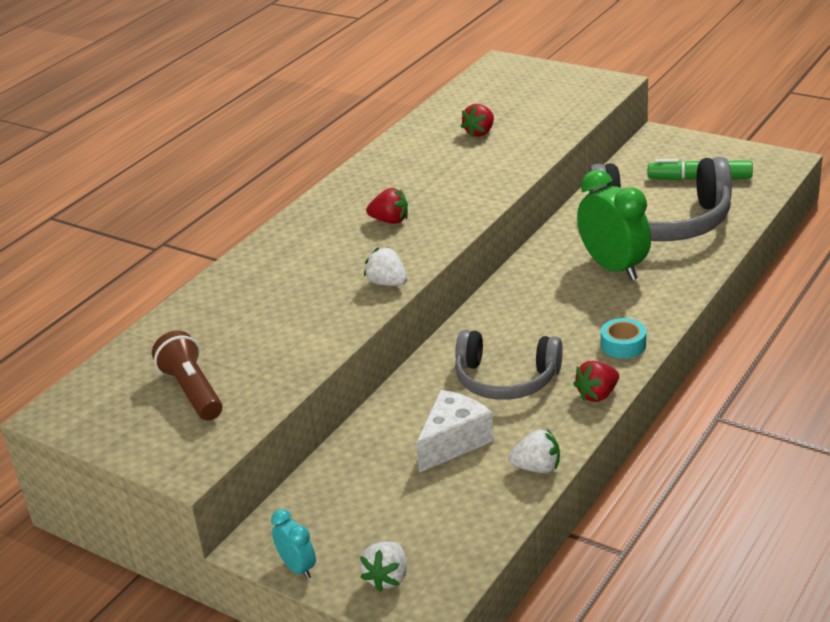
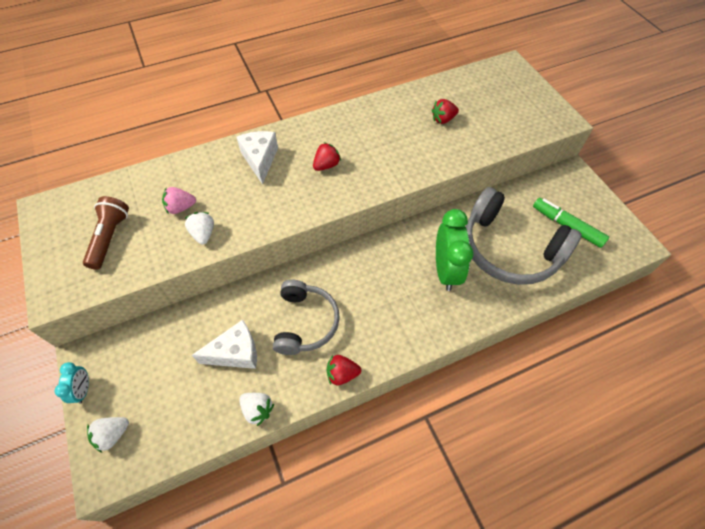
camera: 30 degrees right, 25 degrees up
(252, 328) = (181, 208): none -> pink strawberry
(301, 250) = (260, 160): none -> white cheese
(387, 283) = (277, 218): white strawberry -> white strawberry (203, 234)
(390, 221) = (326, 165): red strawberry -> red strawberry turned 90 degrees counterclockwise
(506, 379) = (305, 322): grey headphones -> grey headphones turned 135 degrees counterclockwise
(623, 345) = (393, 342): turquoise tape -> none

